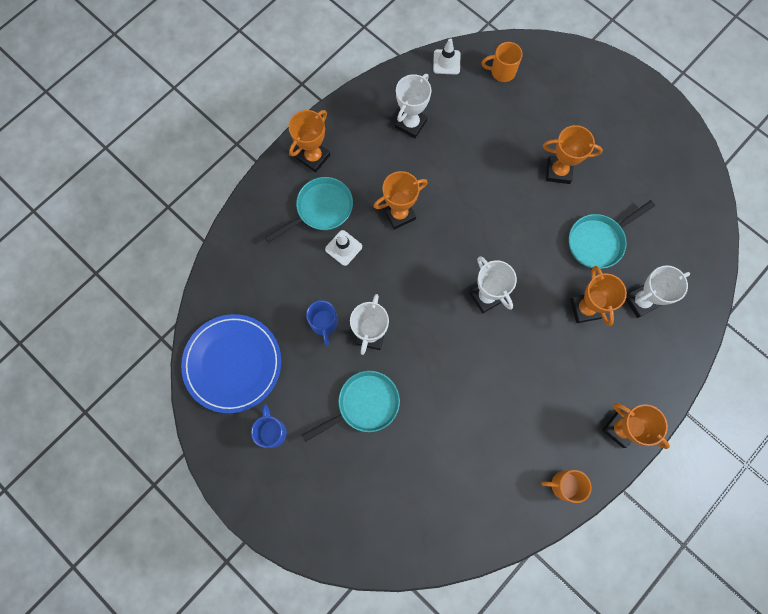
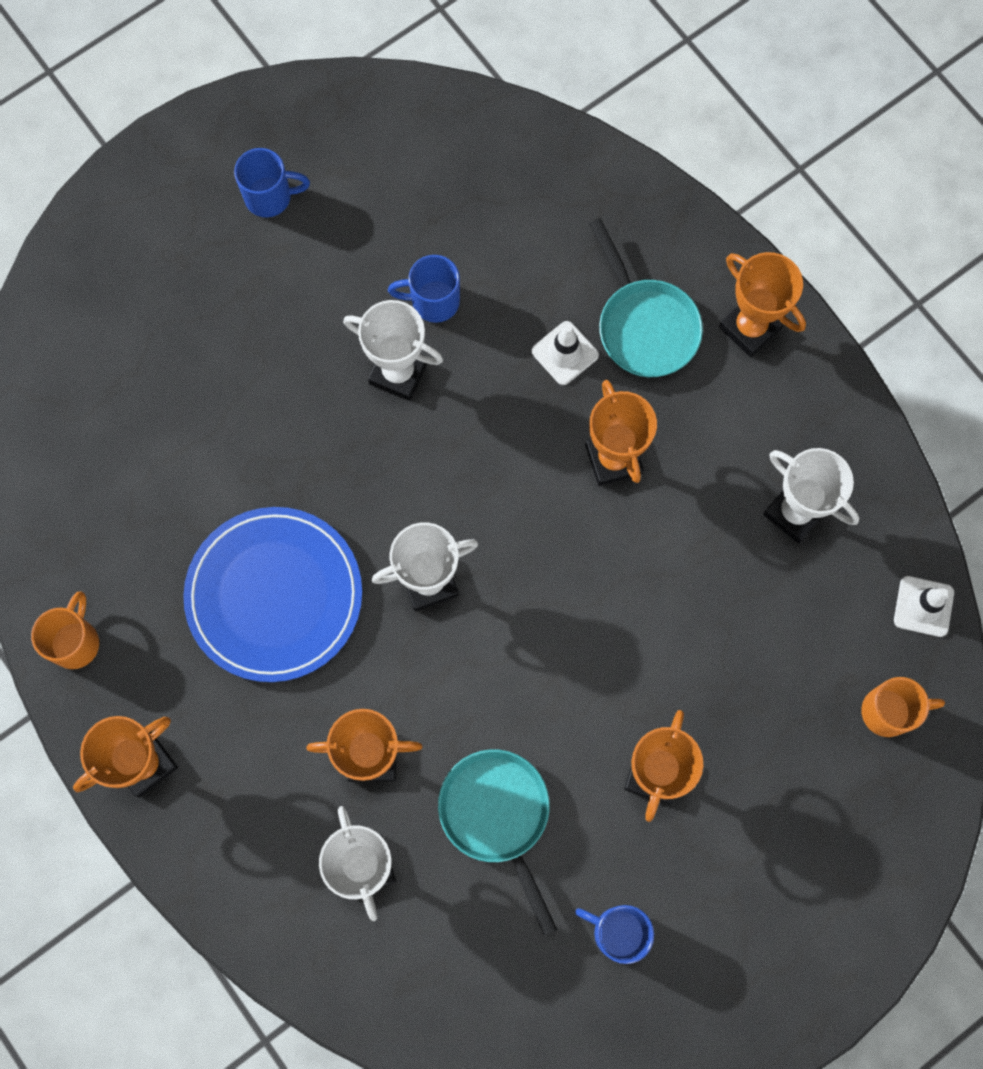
camera: 100 degrees right, 0 degrees up
(232, 364) = (393, 151): blue plate -> blue plate (274, 595)
(364, 404) = (282, 344): turquoise pan -> none
(502, 72) = (889, 711): orange mug -> orange mug turned 75 degrees clockwise
(638, 177) = (617, 932): none -> blue mug

